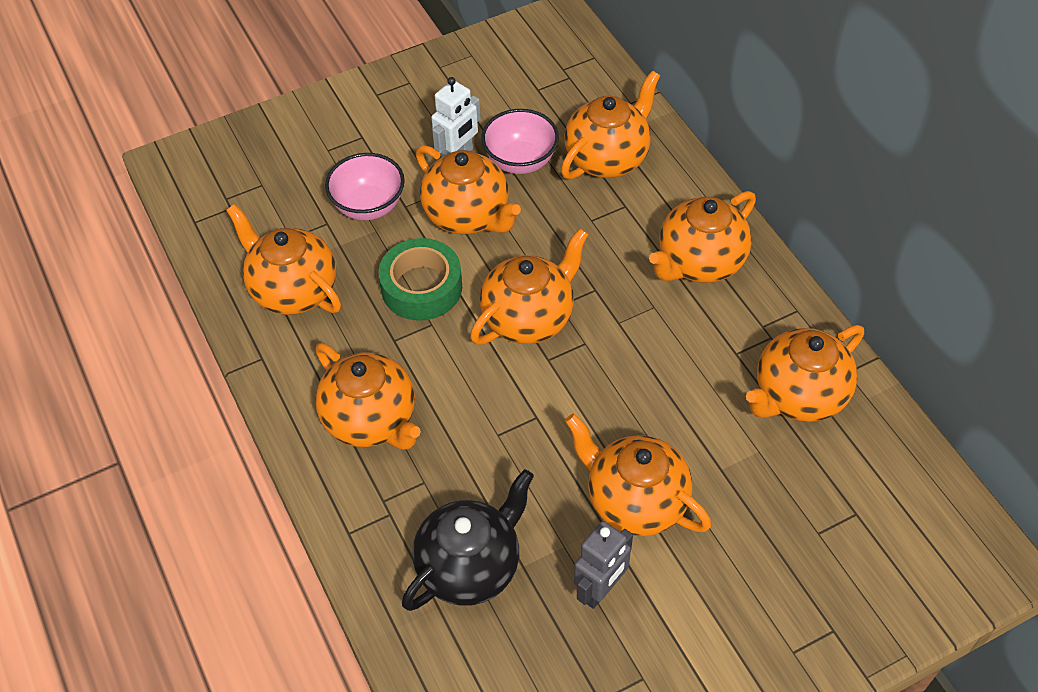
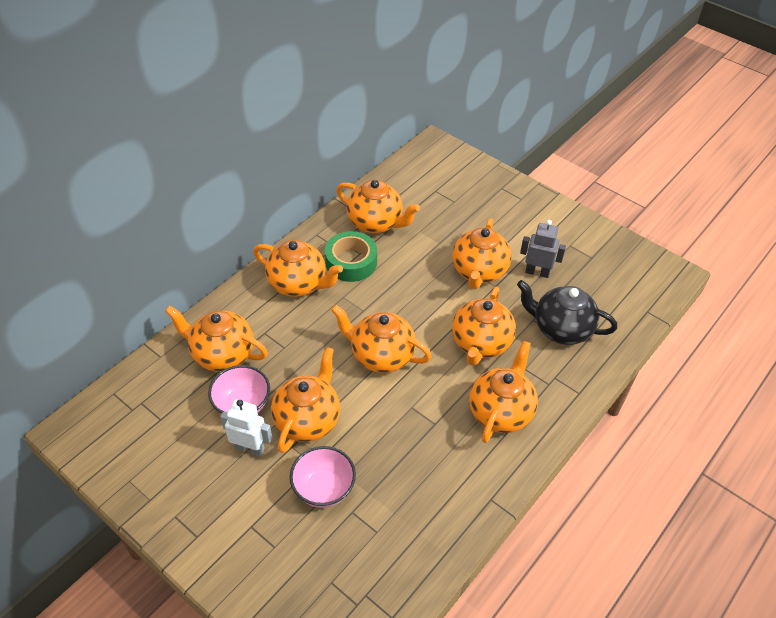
camera: 115 degrees left, 5 degrees down
(293, 290) = (424, 506): orange teapot -> orange teapot (480, 344)
(421, 287) = (384, 424): green tape -> green tape (351, 262)

